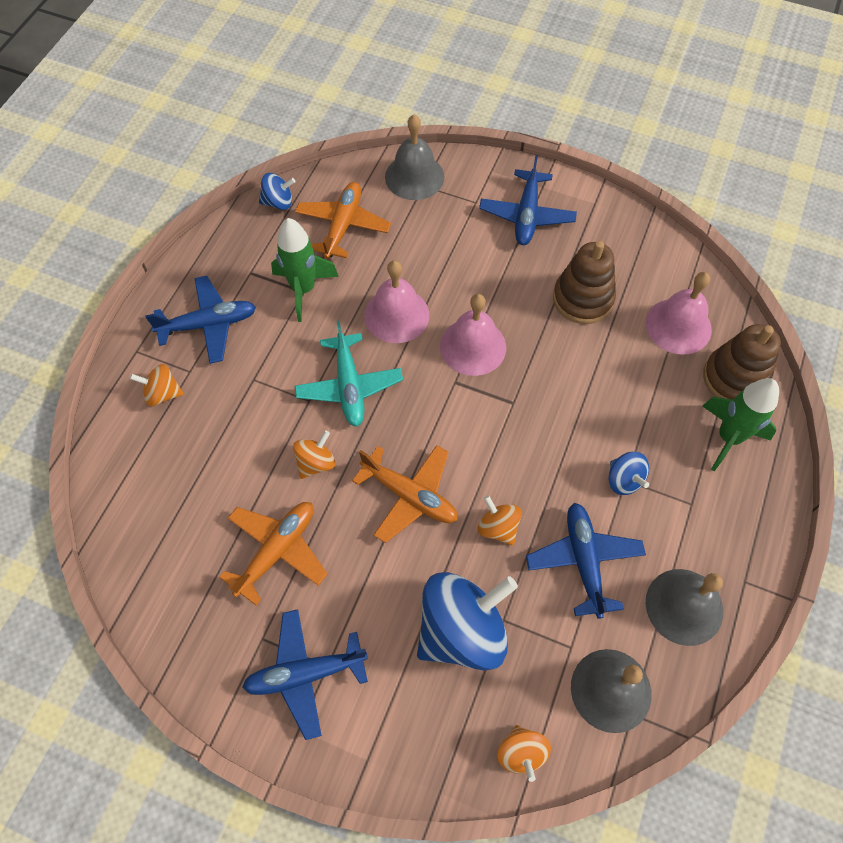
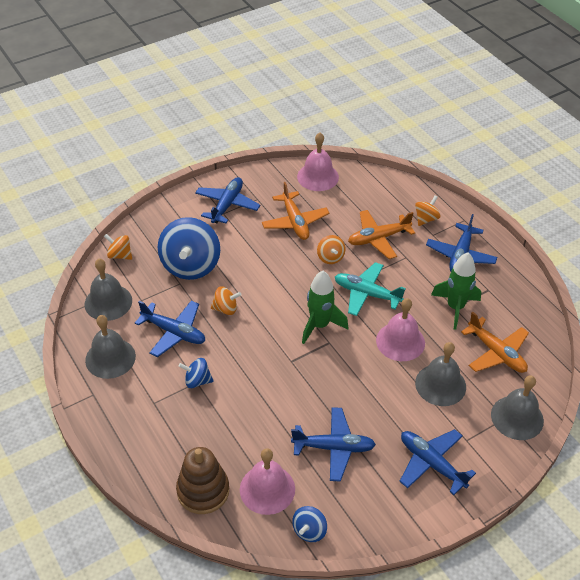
camera: 125 degrees right, 15 degrees down
(278, 202) = (541, 330): blue spinning top -> blue spinning top (309, 530)
(410, 496) = (277, 284): orange plane -> orange plane (378, 238)
(426, 252) = (440, 384): none -> grey bell
(473, 346) = (346, 365): pink bell -> pink bell (318, 177)
(582, 299) = (334, 448): brown stacking toy -> blue plane
(728, 437) = (171, 454): green rocket -> green rocket (319, 325)

